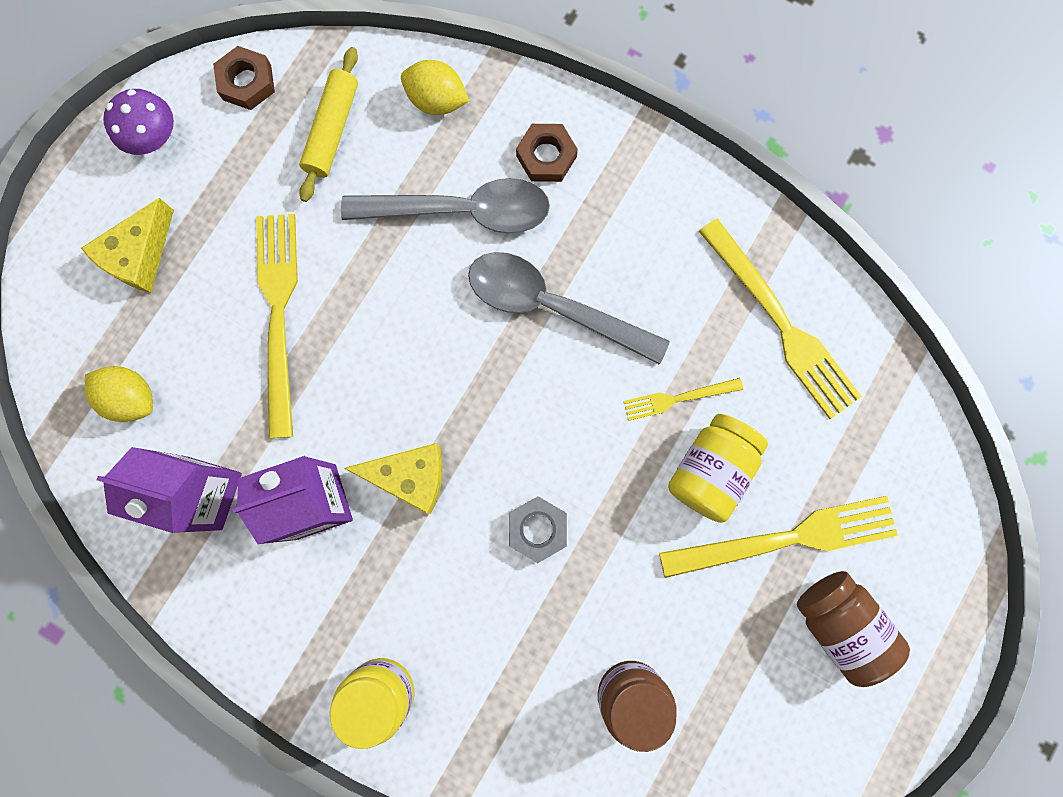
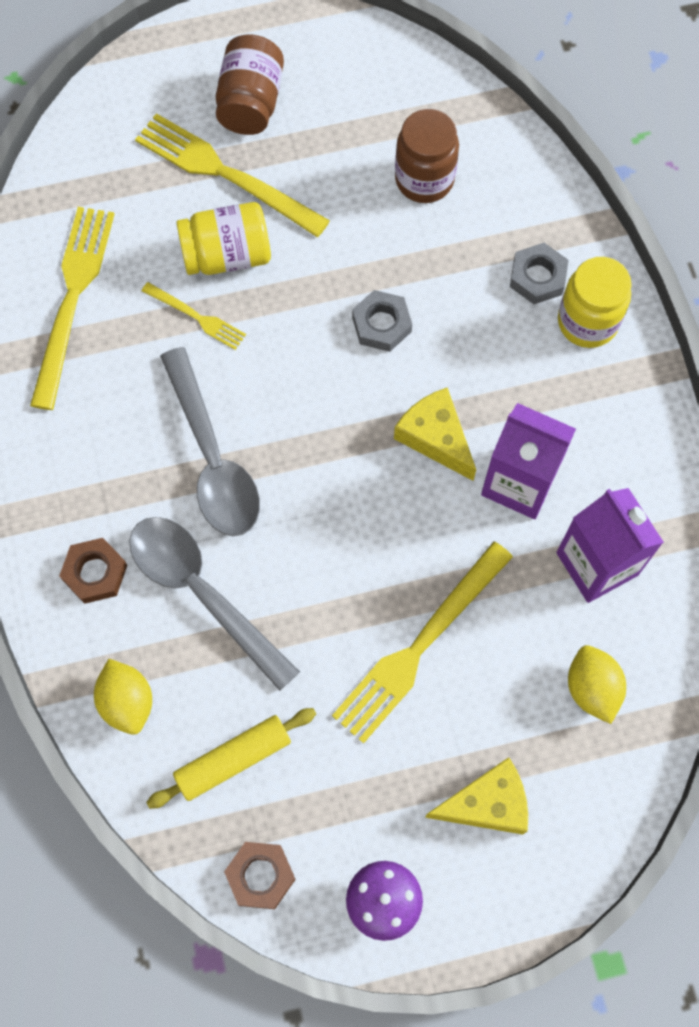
camera: 135 degrees left, 10 degrees down
(456, 693) = (537, 277): none -> grey nut

